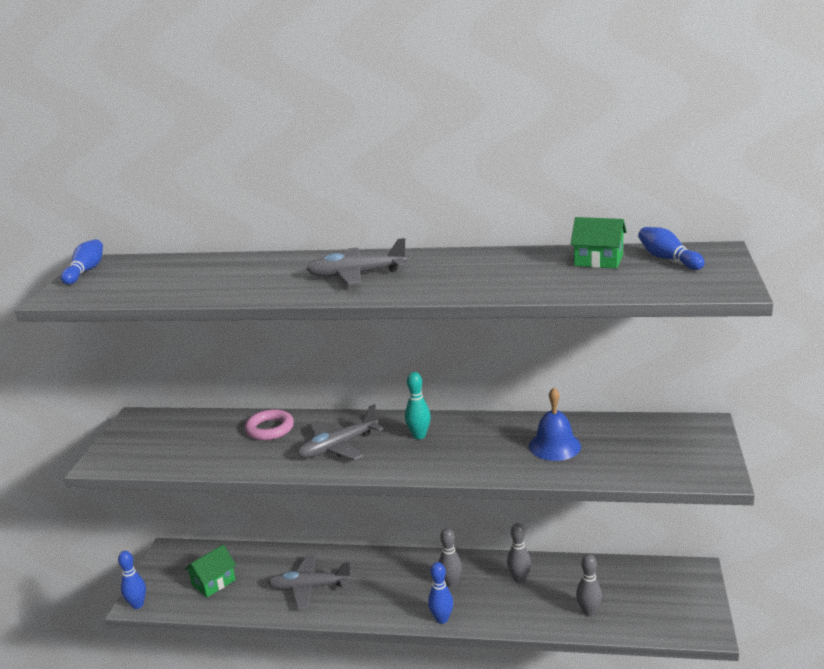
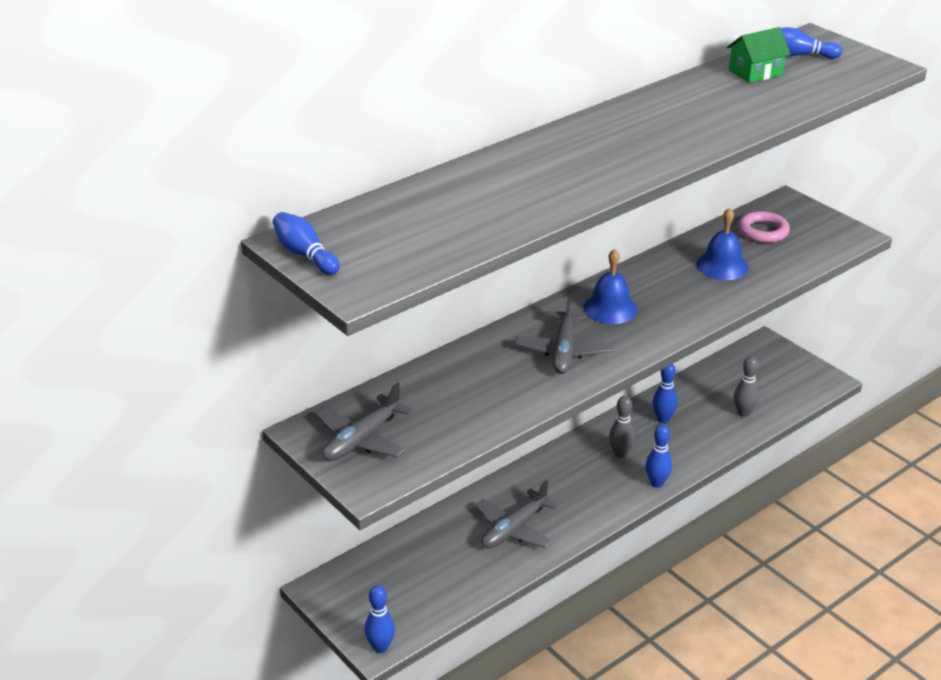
camera: 50 degrees left, 10 degrees up
(213, 582) = (419, 582): green house -> none
(270, 429) = (470, 369): pink ring -> pink ring (763, 231)
(356, 274) = (600, 152): grey plane -> grey plane (362, 440)
(419, 435) = (610, 308): turquoise bowling pin -> blue bell
(519, 578) = (663, 419): grey bowling pin -> blue bowling pin

